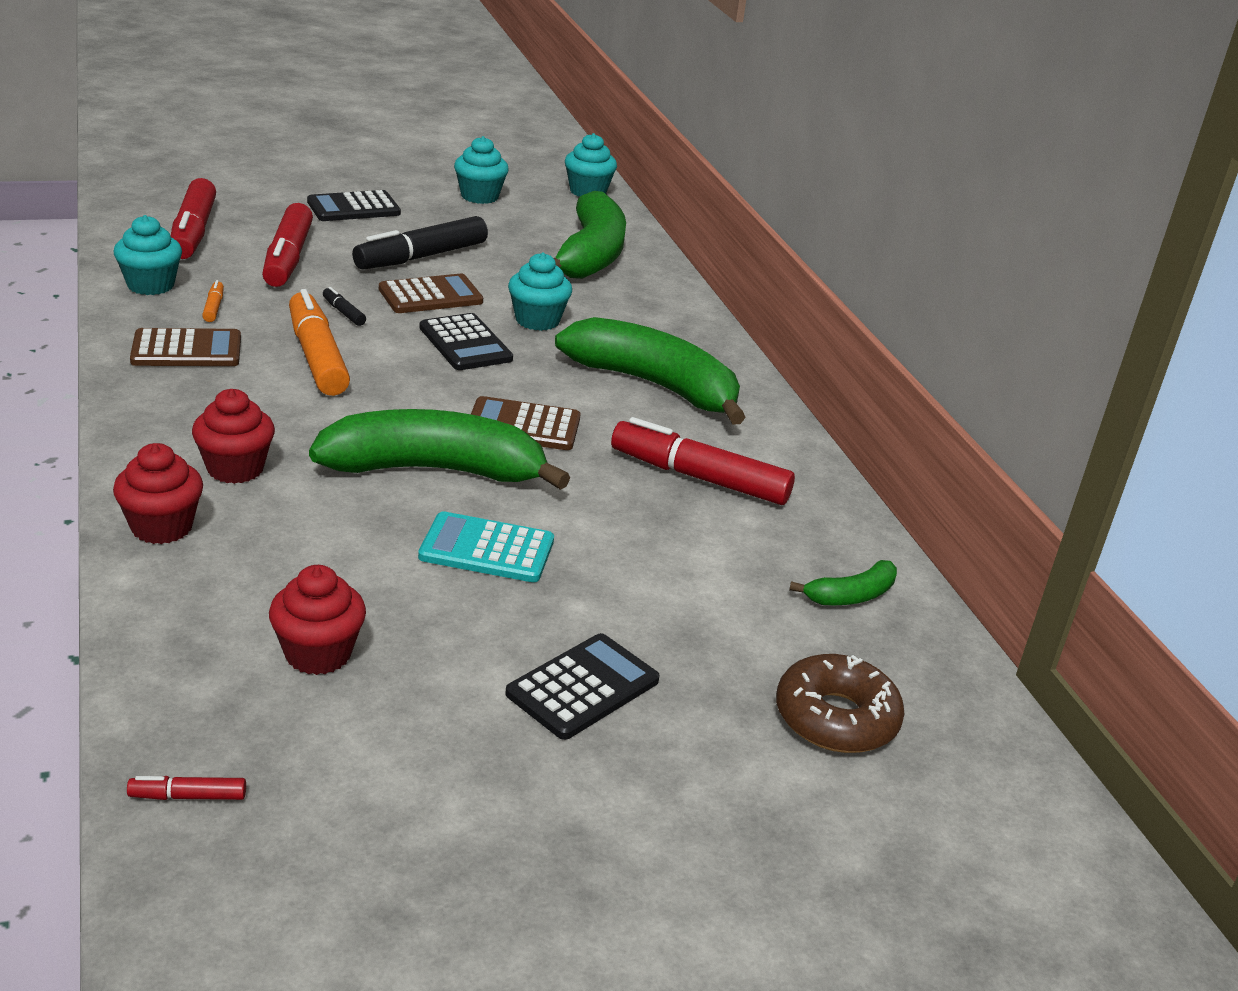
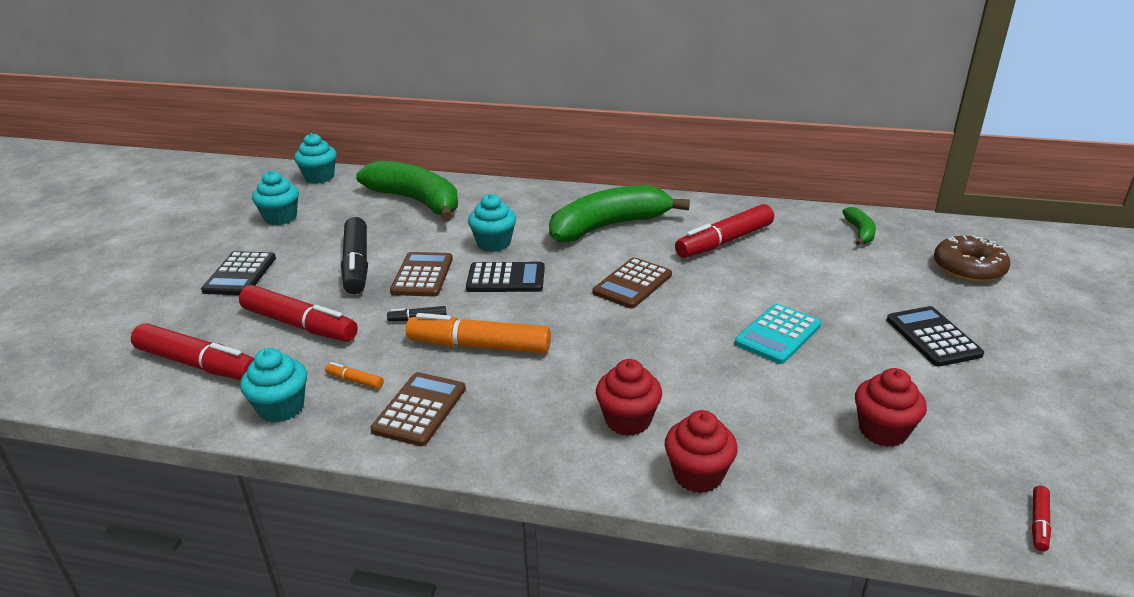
camera: 55 degrees left, 0 degrees up
(435, 470) = (672, 331): green banana -> none

